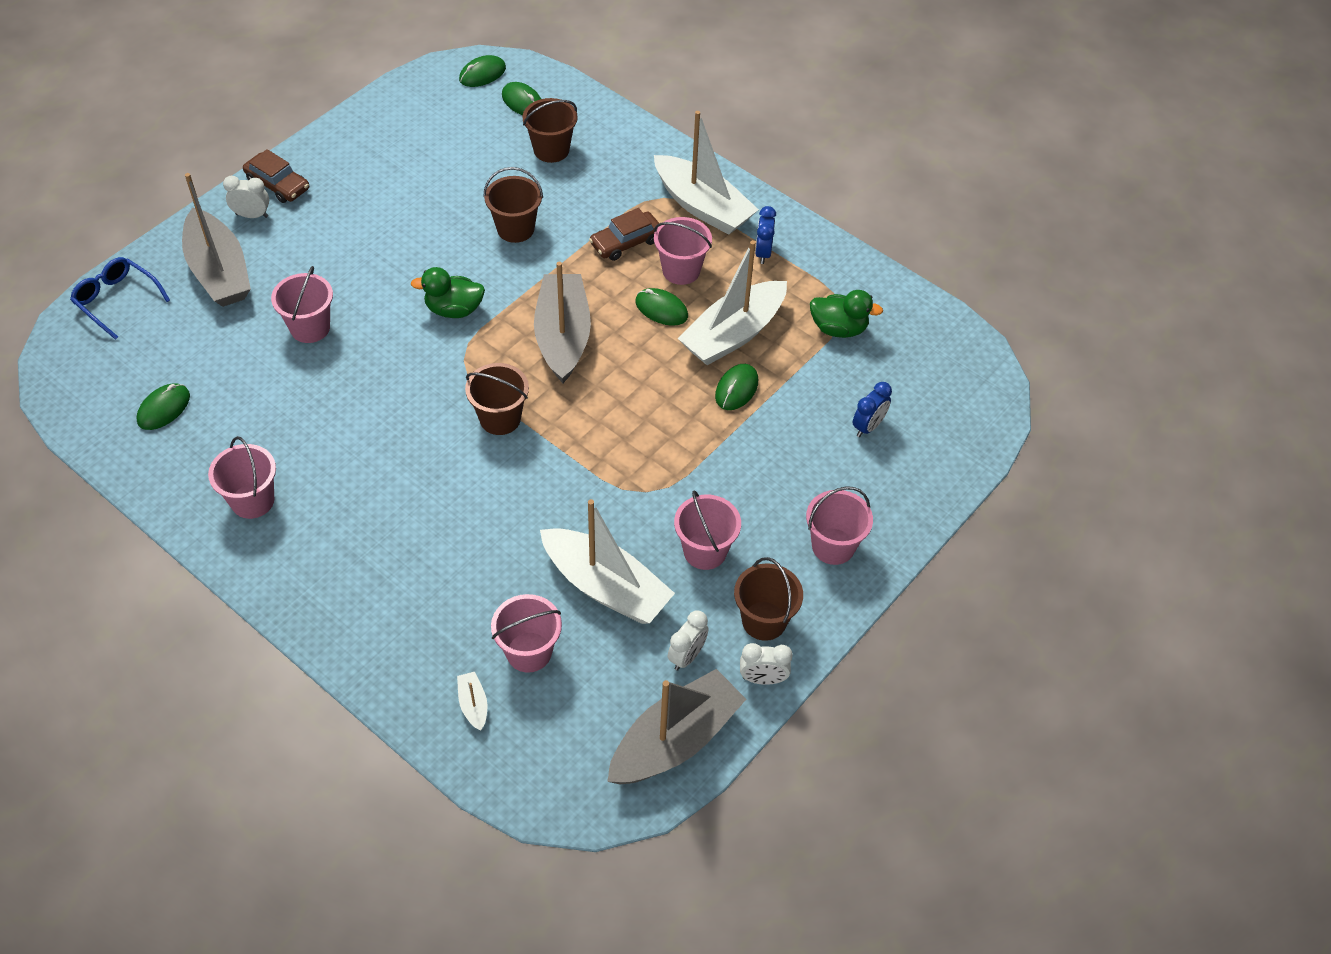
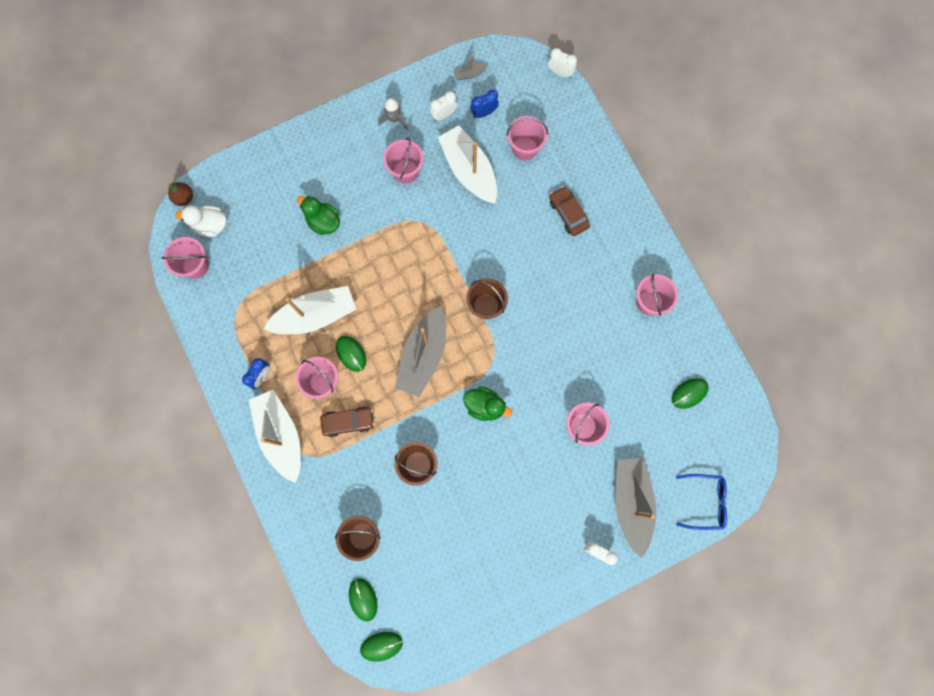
camera: 155 degrees left, 25 degrees up
(117, 300) = (705, 501): blue glasses -> blue glasses turned 60 degrees counterclockwise
(278, 184) = (571, 577): brown car -> brown car (568, 213)
(473, 704) = (563, 130): white boat -> none
(675, 740) = (469, 74): grey boat -> grey boat, size x0.41
(736, 389) = (334, 272): green mouse -> none
(763, 679) = (410, 88): white clock -> white clock (560, 72)
(764, 621) = (394, 119): brown bucket -> grey rocket
(833, 546) = (334, 147): pink bucket -> pink bucket (195, 266)
(838, 328) = (247, 294): green duck -> green duck (323, 221)
(868, 426) = (270, 215): blue clock -> blue clock (484, 113)
(942, 388) = (210, 225): none -> white duck
(1002, 408) = (184, 198): none -> brown pear

